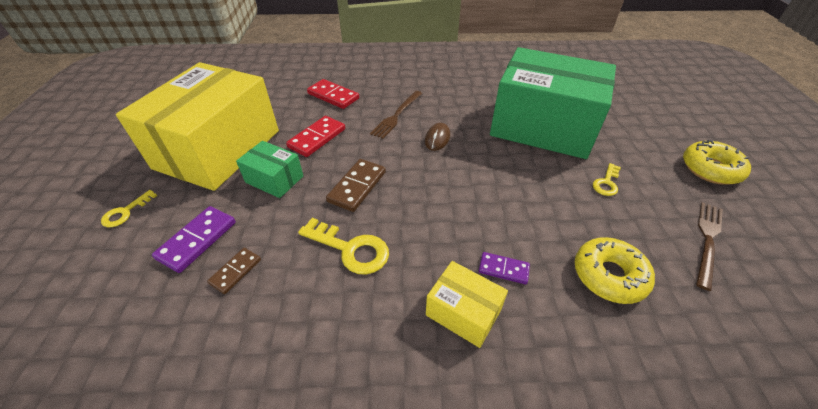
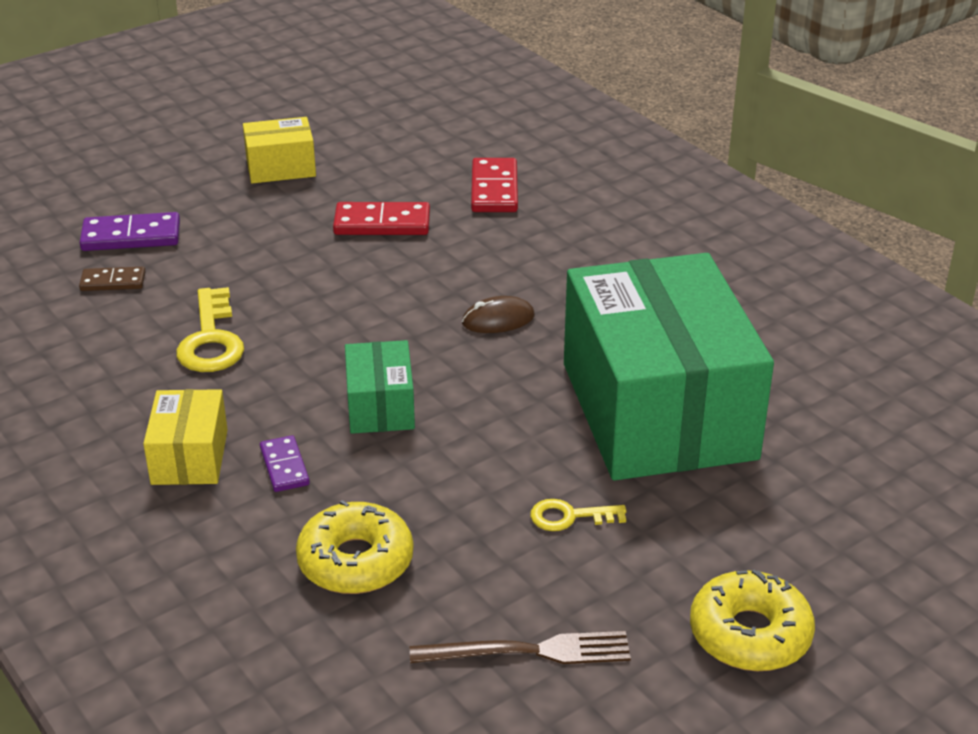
camera: 55 degrees right, 10 degrees down
(126, 212) = (127, 173): yellow key -> none
(218, 149) = (281, 167): yellow box -> yellow box, size x0.43
(274, 179) = (270, 233): green box -> green box (380, 406)
(357, 186) = (320, 297): brown domino -> none
(397, 115) = (513, 262): brown fork -> none

